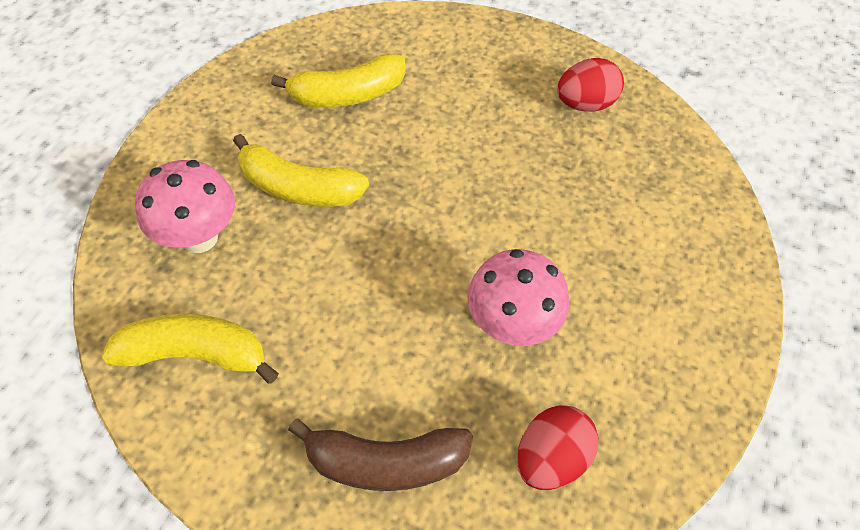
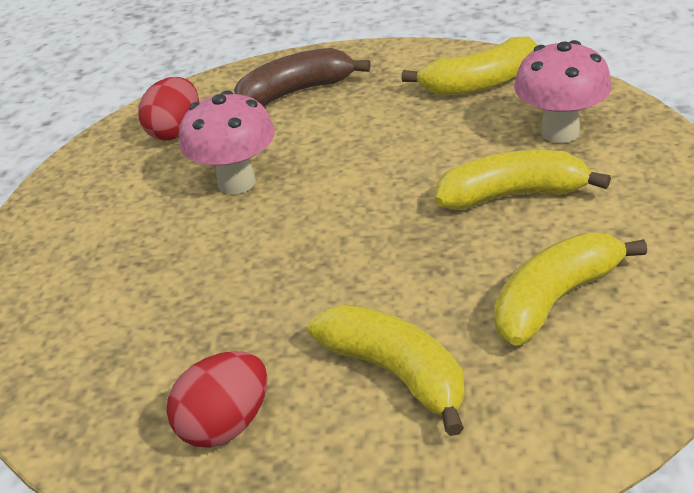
camera: 165 degrees right, 20 degrees down
(472, 91) = (396, 373): none -> yellow banana

